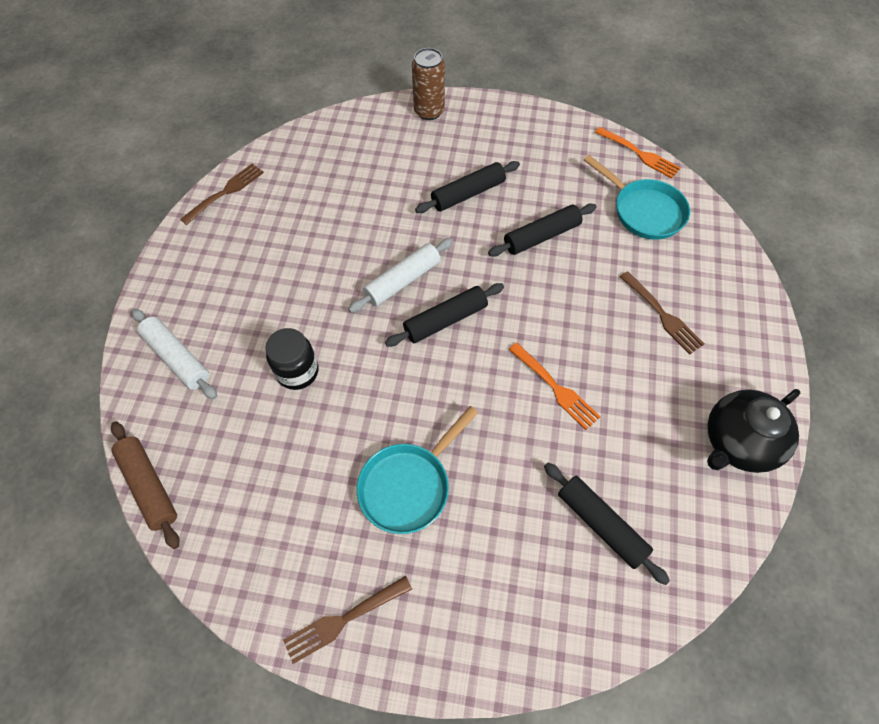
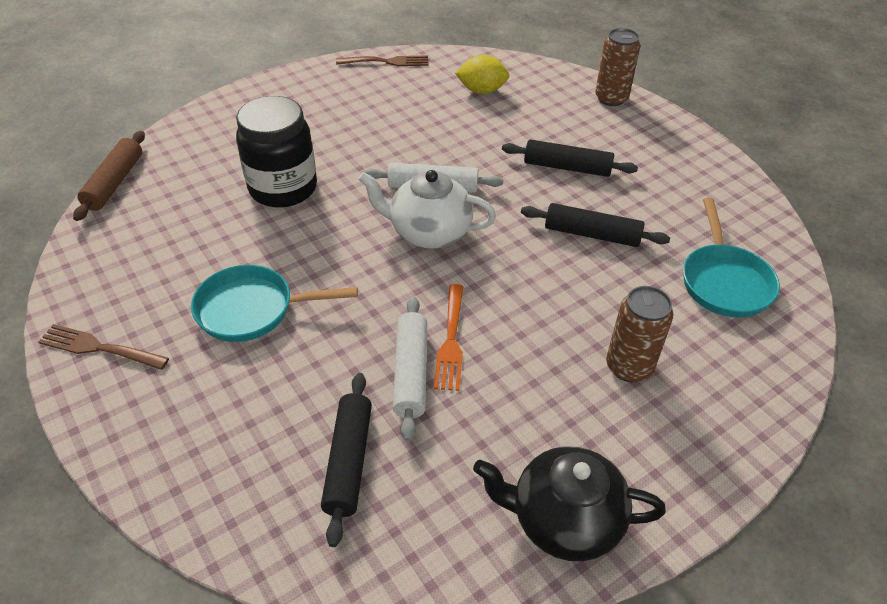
camera: 45 degrees right, 15 degrees down
(177, 358) = (227, 129): white rolling pin -> white rolling pin (411, 372)
(297, 371) = (283, 188): black jar -> black jar, size x1.59
(333, 168) = (482, 91): none -> yellow lemon
(445, 320) = (429, 232): black rolling pin -> white teapot
(639, 154) = (782, 238): orange fork -> none
(662, 315) = (629, 367): brown fork -> brown can

